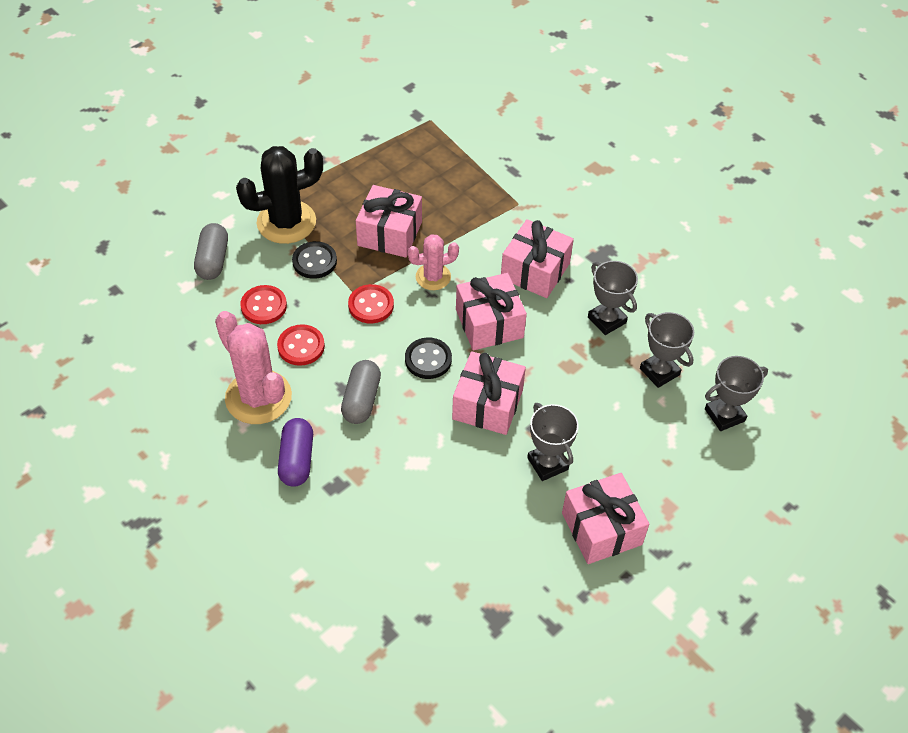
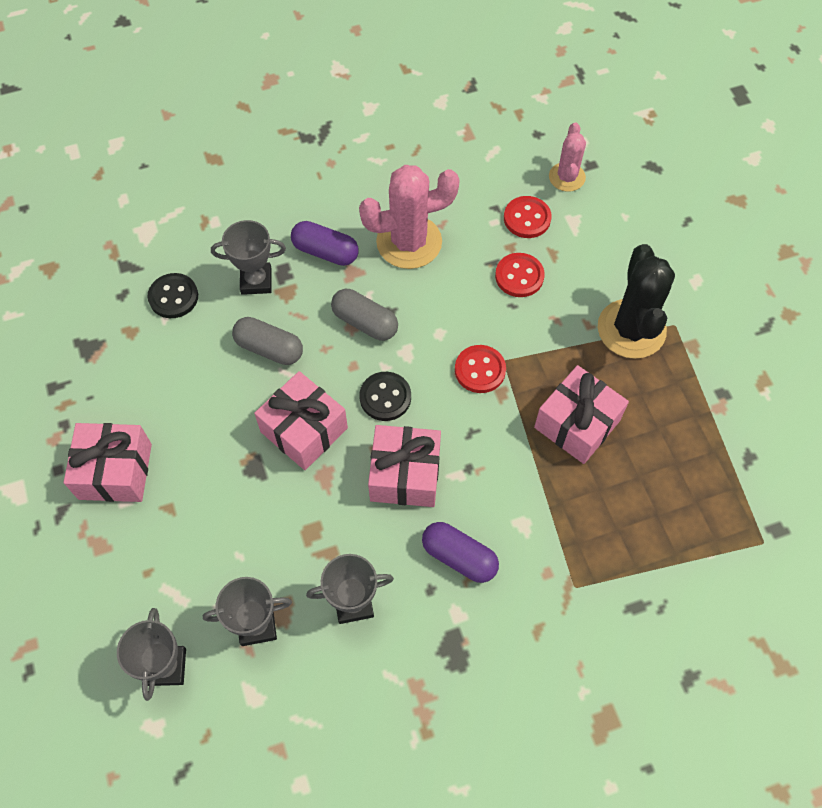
camera: 115 degrees right, 10 degrees up
(213, 260) = (599, 250): grey capsule -> grey capsule (269, 348)
(301, 346) = (453, 292): red button -> red button (527, 218)
(314, 261) = (563, 338): black button -> black button (173, 297)
(433, 277) = (494, 444): pink cactus -> pink cactus (567, 177)
(535, 271) = (459, 557): pink gift -> purple capsule
(547, 464) = (209, 455): grey trophy -> grey trophy (256, 281)

